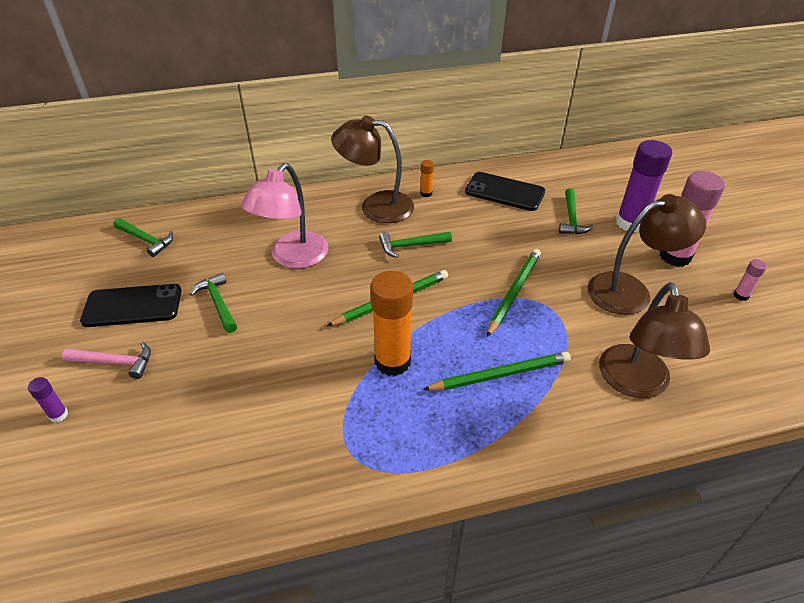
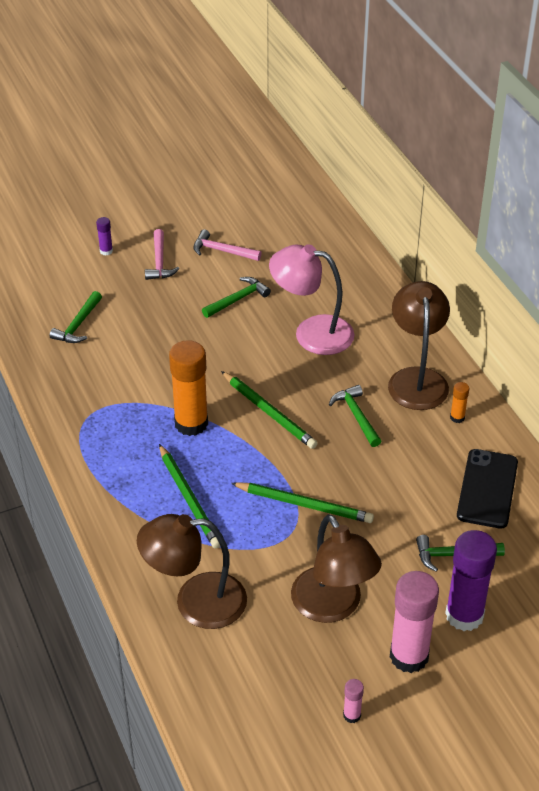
camera: 80 degrees right, 0 degrees up
(132, 306) = (222, 251): black phone -> pink hammer
(146, 240) = (309, 232): green hammer -> green hammer (78, 325)

